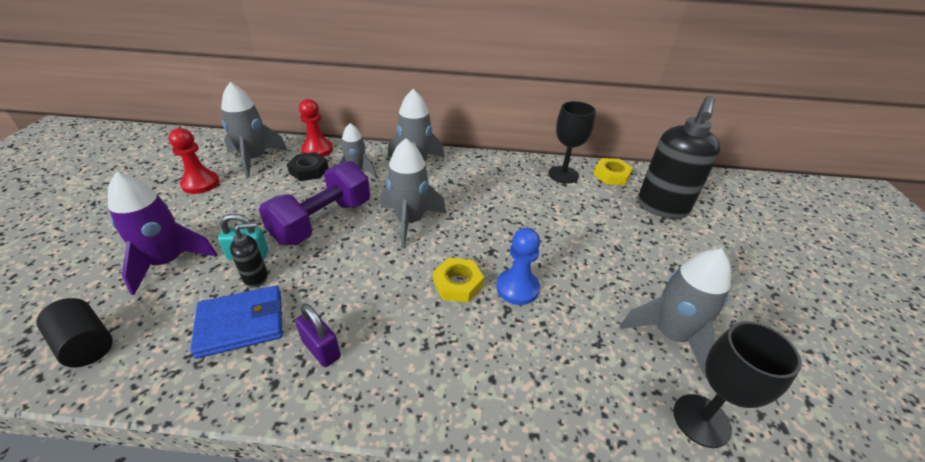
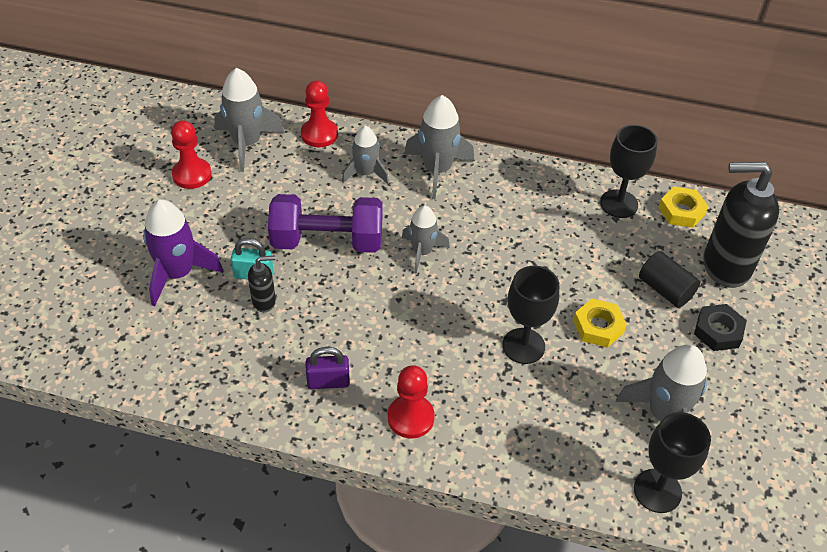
camera: 10 degrees right, 10 degrees up
(86, 344) = (126, 349): black cylinder -> black cylinder (665, 290)
(241, 323) = (255, 348): blue wallet -> none
(309, 170) = (310, 167): black nut -> black nut (718, 331)
(321, 349) = (328, 382): purple padlock -> purple padlock turned 60 degrees counterclockwise
(322, 221) = (327, 241): purple dumbbell -> purple dumbbell turned 45 degrees clockwise
(410, 221) = (422, 252): grey rocket -> grey rocket, size x0.65
(415, 376) = (410, 418): none -> red pawn
(458, 284) = (463, 334): yellow nut -> yellow nut (598, 327)
(517, 288) = (523, 346): blue pawn -> black goblet
(662, 208) = (725, 266): black soap dispenser -> black soap dispenser turned 60 degrees clockwise

